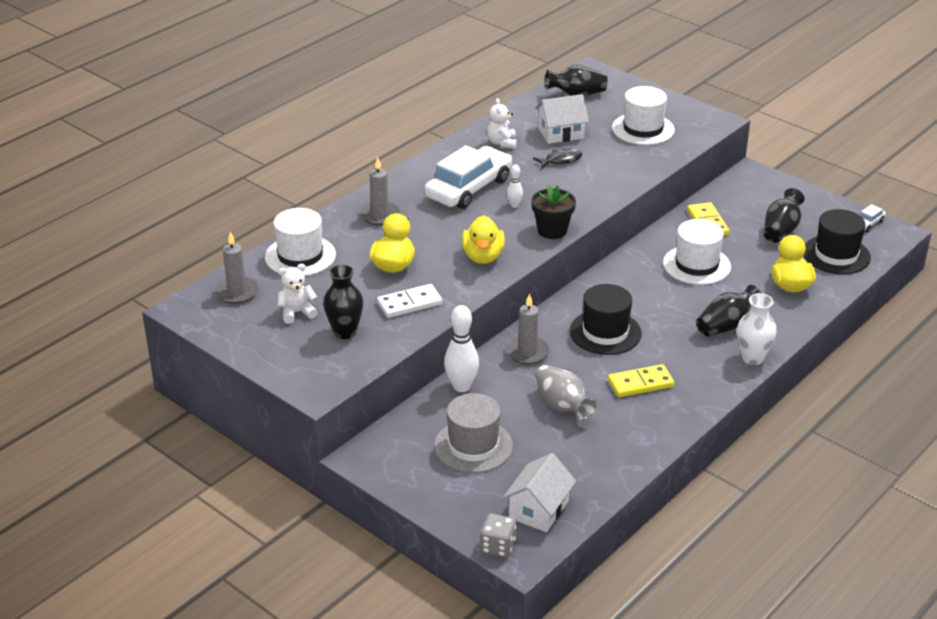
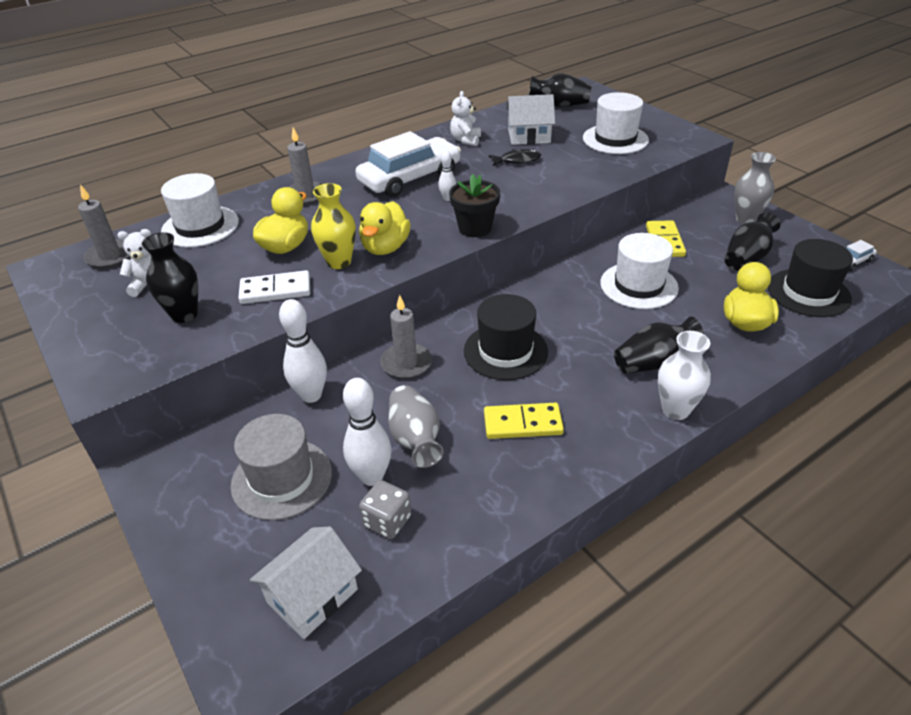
camera: 15 degrees right, 5 degrees up
(449, 273) = (339, 262): none -> yellow vase
(498, 546) = (227, 650): grey dice -> grey dice (387, 521)
(542, 434) = (372, 477): none -> white bowling pin
(773, 194) = (746, 219): none -> grey vase

